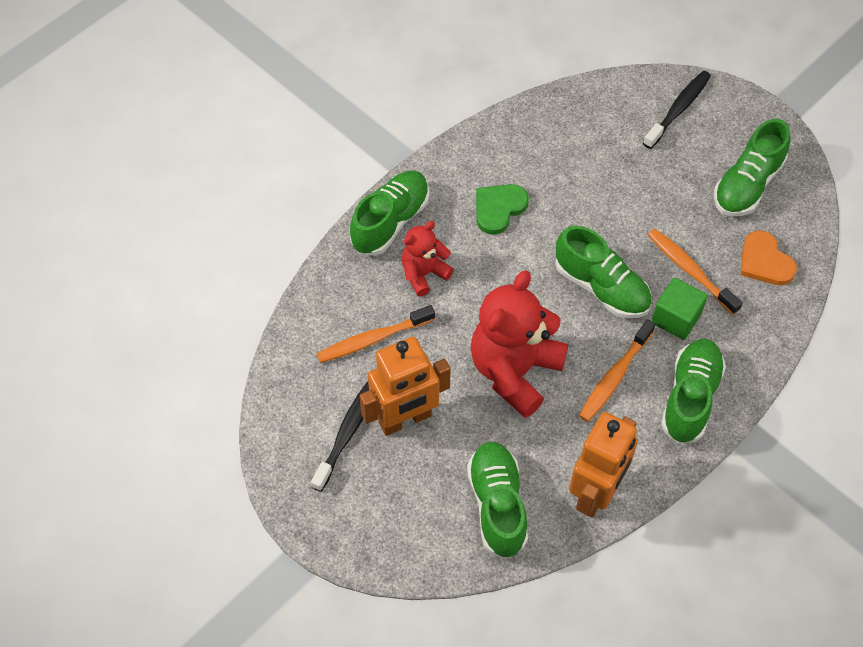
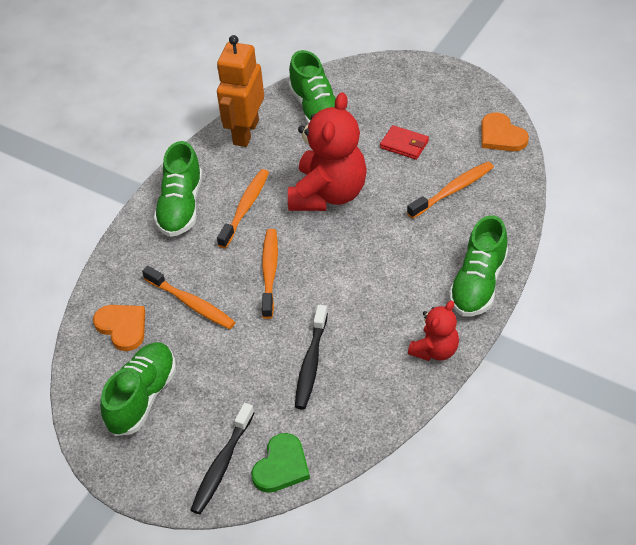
camera: 170 degrees right, 10 degrees down
(286, 402) = (501, 135): none -> orange heart
(347, 433) = (445, 127): black toothbrush -> black toothbrush (311, 363)
(405, 419) = (404, 144): orange robot -> red wallet
(424, 273) = (430, 248): red teddy bear -> red teddy bear (435, 350)
(499, 208) = (382, 318): green heart -> green heart (281, 466)
(601, 287) = (270, 272): green shoe -> orange toothbrush
(676, 318) = (200, 262): green cube -> none

